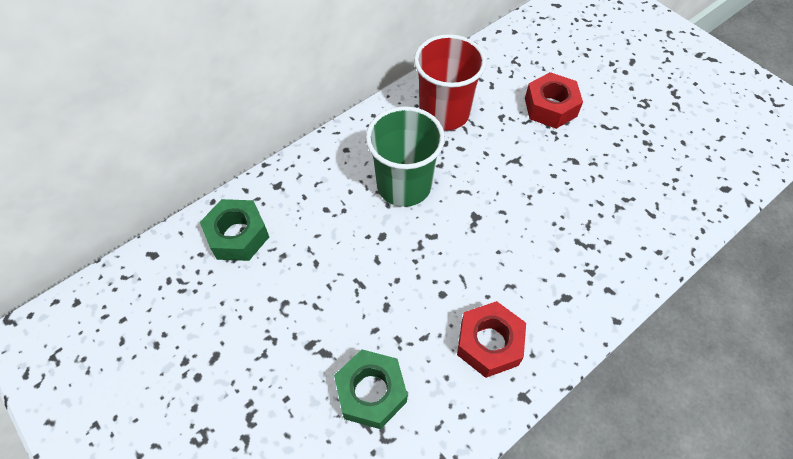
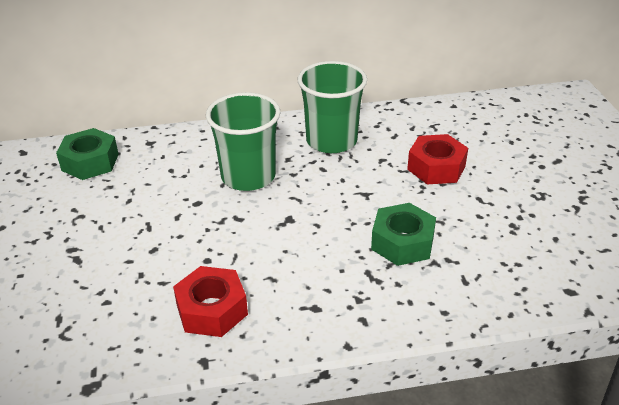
camera: 30 degrees right, 20 degrees down
(371, 392) = (84, 299): green nut -> green nut (402, 242)
(444, 113) = (331, 141): red cup -> green cup

